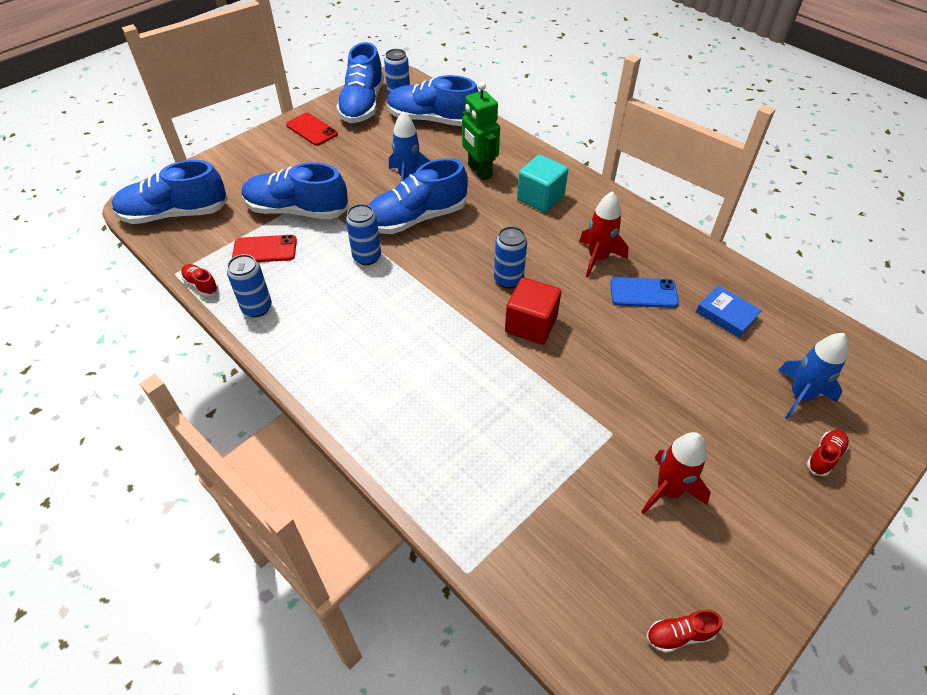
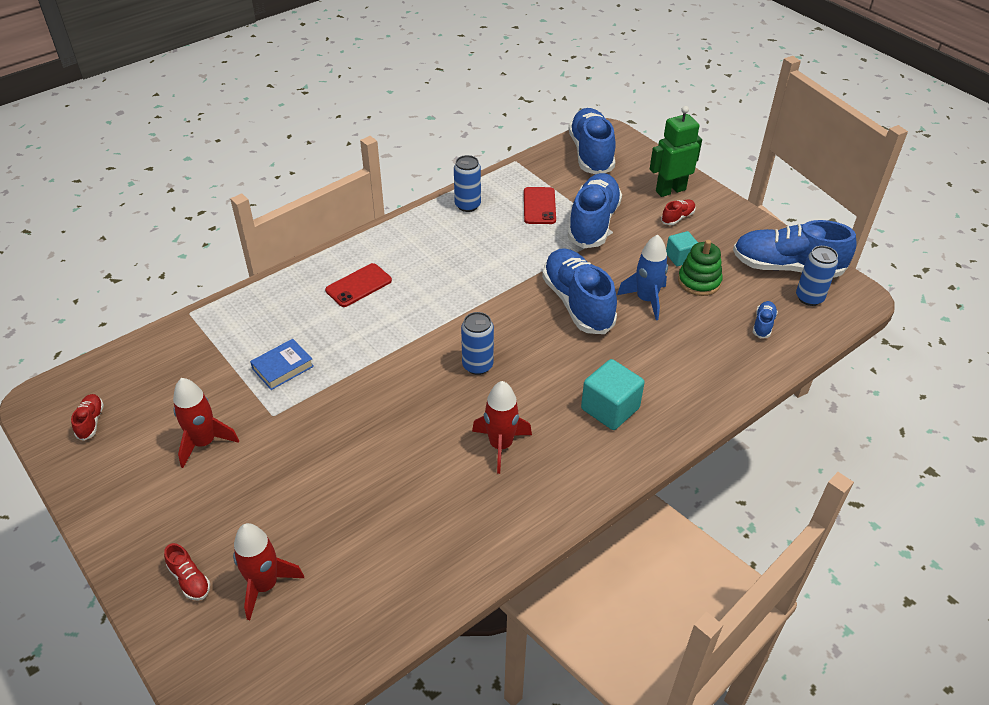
camera: 95 degrees right, 5 degrees down
(201, 285) = (499, 175): red shoe -> red shoe (677, 218)
(312, 129) = (731, 229): red phone -> red phone (358, 285)
(350, 158) = (680, 257): none -> turquoise cube
(367, 257) = (522, 268): blue can -> none
(382, 149) = (699, 281): none -> green stacking toy
(432, 120) = (763, 324): blue shoe -> blue shoe, size x0.42
(479, 171) = (660, 359): green robot -> green robot (670, 190)
(531, 325) = (413, 375): red cube -> none
(643, 293) = (440, 477): blue phone -> none
(726, 315) = (392, 549): blue book -> blue book (283, 367)
(800, 395) = (265, 585): blue rocket -> red rocket

